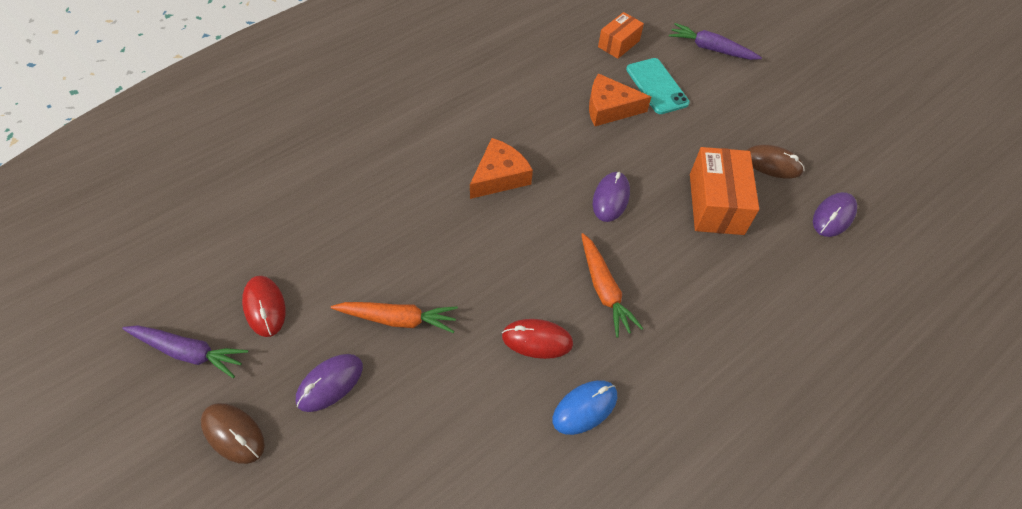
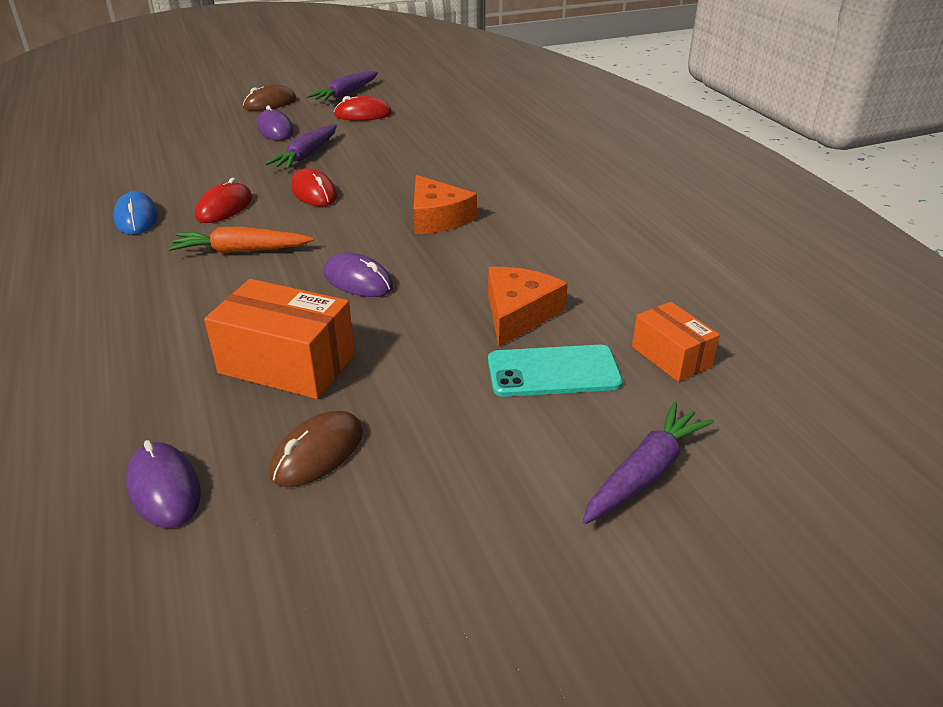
camera: 110 degrees right, 20 degrees down
(398, 319) = (306, 155): orange carrot -> purple carrot
(482, 279) = (314, 192): none -> red mouse

